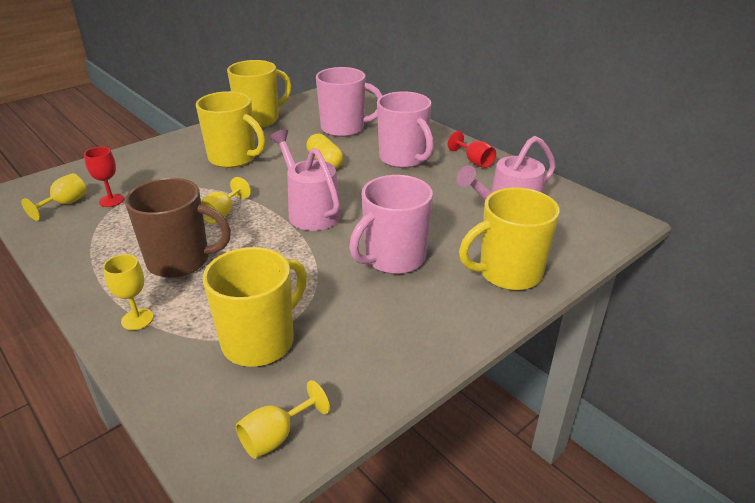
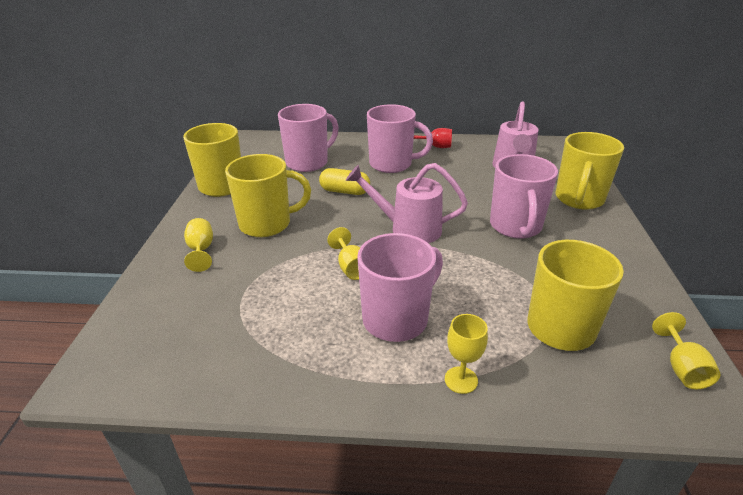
camera: 45 degrees left, 0 degrees up
(65, 204) = (182, 350): yellow goblet -> yellow goblet (201, 250)
(111, 200) = (227, 317): red goblet -> none
(180, 261) = (397, 319): brown mug -> pink mug

